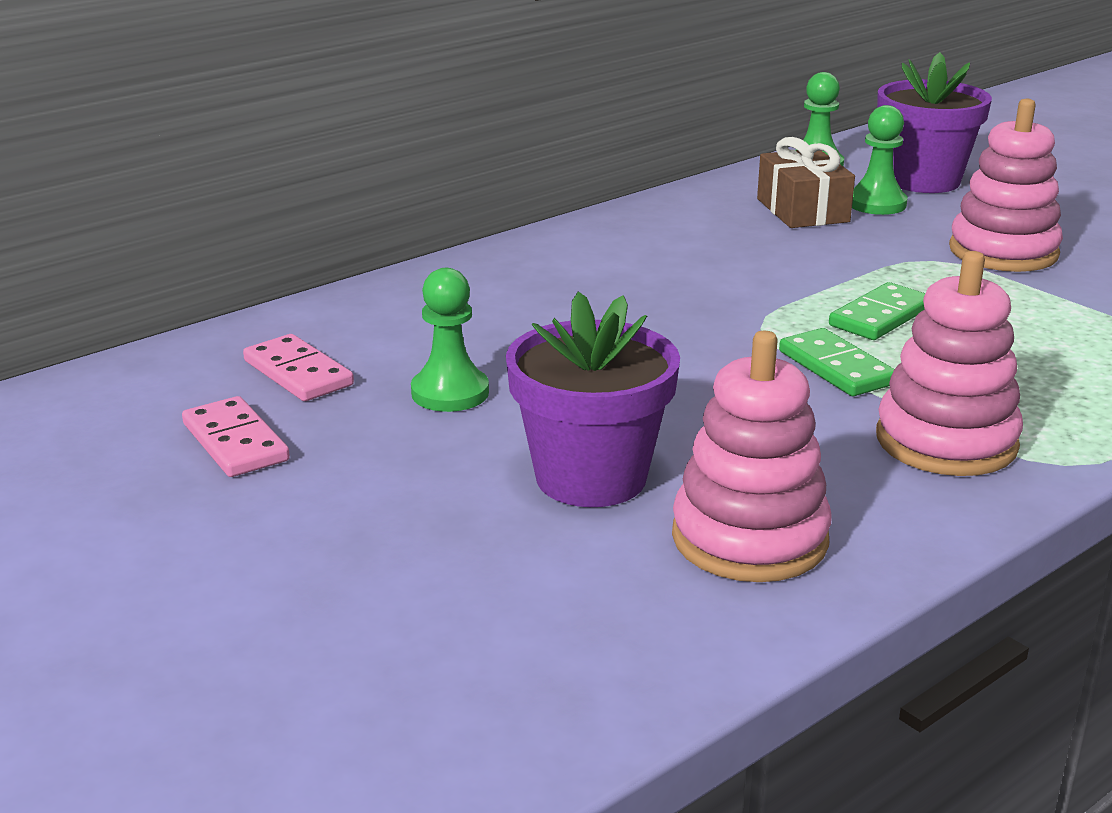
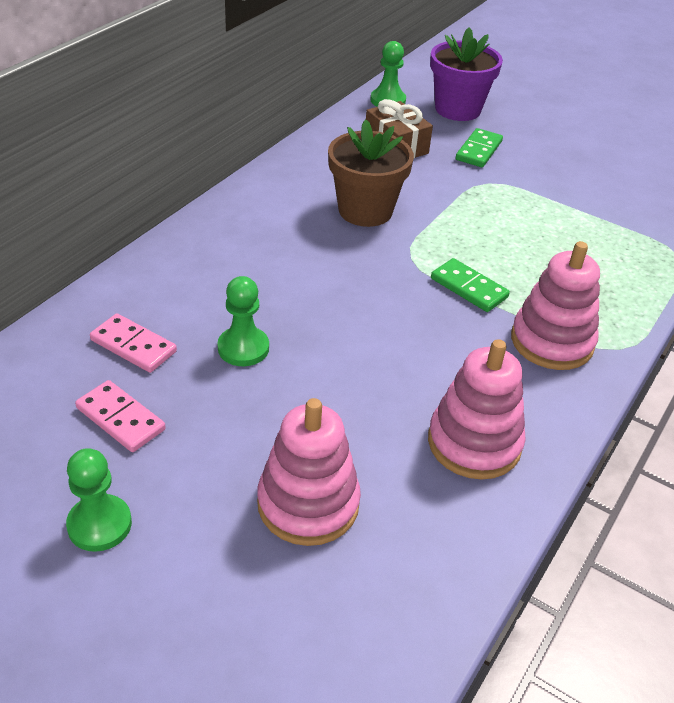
camera: 20 degrees left, 15 degrees up
(591, 477) = (362, 409): purple flower pot -> none
(716, 272) = (365, 210): none -> brown flower pot
(876, 204) = (438, 134): green pawn -> green pawn (99, 524)
(880, 316) = (477, 238): green domino -> green domino (478, 150)
(1003, 252) = (526, 170): pink stacking toy -> pink stacking toy (308, 504)

